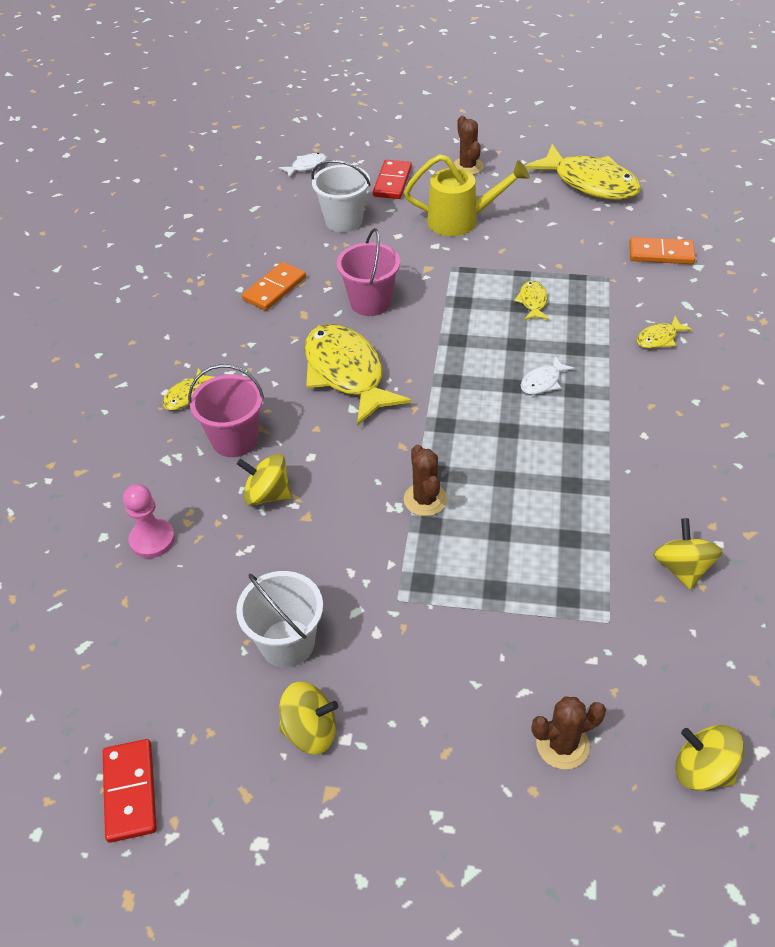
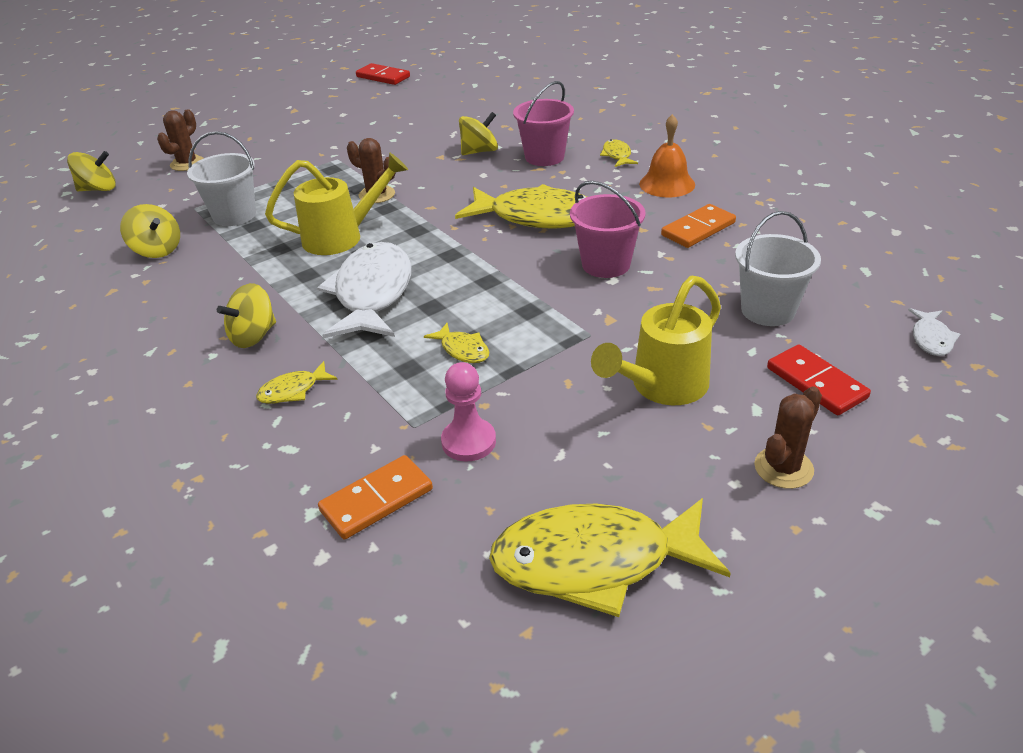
camera: 135 degrees right, 10 degrees down
(152, 540) = (509, 114): pink pawn -> pink pawn (468, 442)
(216, 338) = (667, 184): none -> orange bell
(274, 289) = (698, 229): orange domino -> orange domino turned 60 degrees clockwise
(287, 643) = (377, 125): white bucket -> white bucket (234, 215)
(310, 730) = (326, 115): yellow spinning top -> yellow spinning top (253, 336)
(467, 167) = (783, 468): brown cactus -> brown cactus turned 75 degrees counterclockwise
(508, 461) = (341, 237): none -> yellow watering can
(543, 382) = (372, 294): white fish -> white fish, size x2.28
(659, 338) = (293, 390): yellow fish -> yellow fish turned 135 degrees counterclockwise

